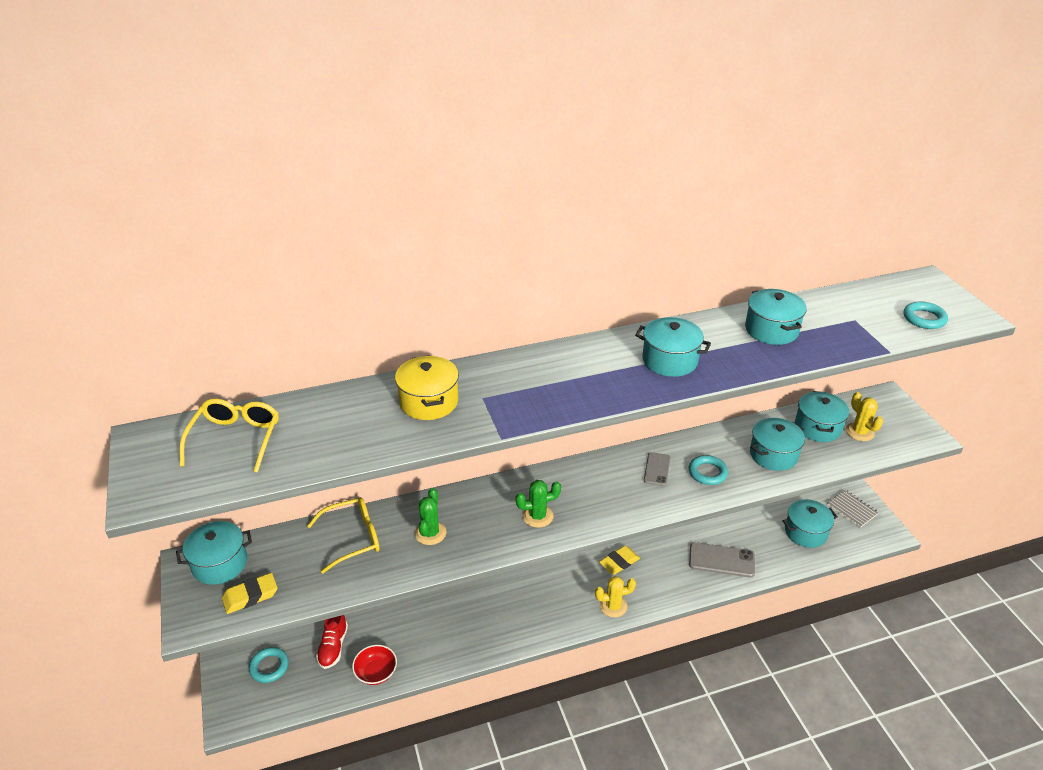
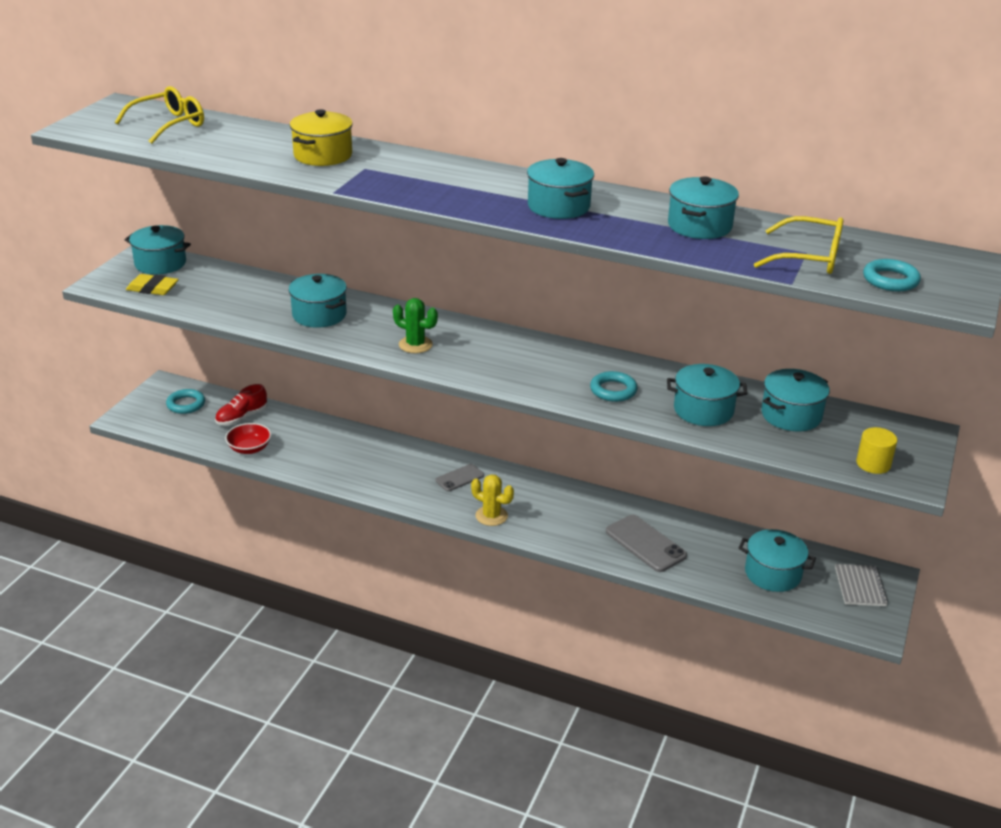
camera: 40 degrees right, 5 degrees down
(352, 538) = (262, 291): yellow glasses -> yellow glasses (808, 258)
(430, 533) = (319, 315): green cactus -> turquoise pot
(619, 562) = (542, 491): yellow eraser -> none
(657, 469) = (569, 366): grey phone -> grey phone (459, 478)
(859, 432) = (834, 439): yellow cactus -> none
(898, 438) = (873, 464): none -> yellow cylinder

